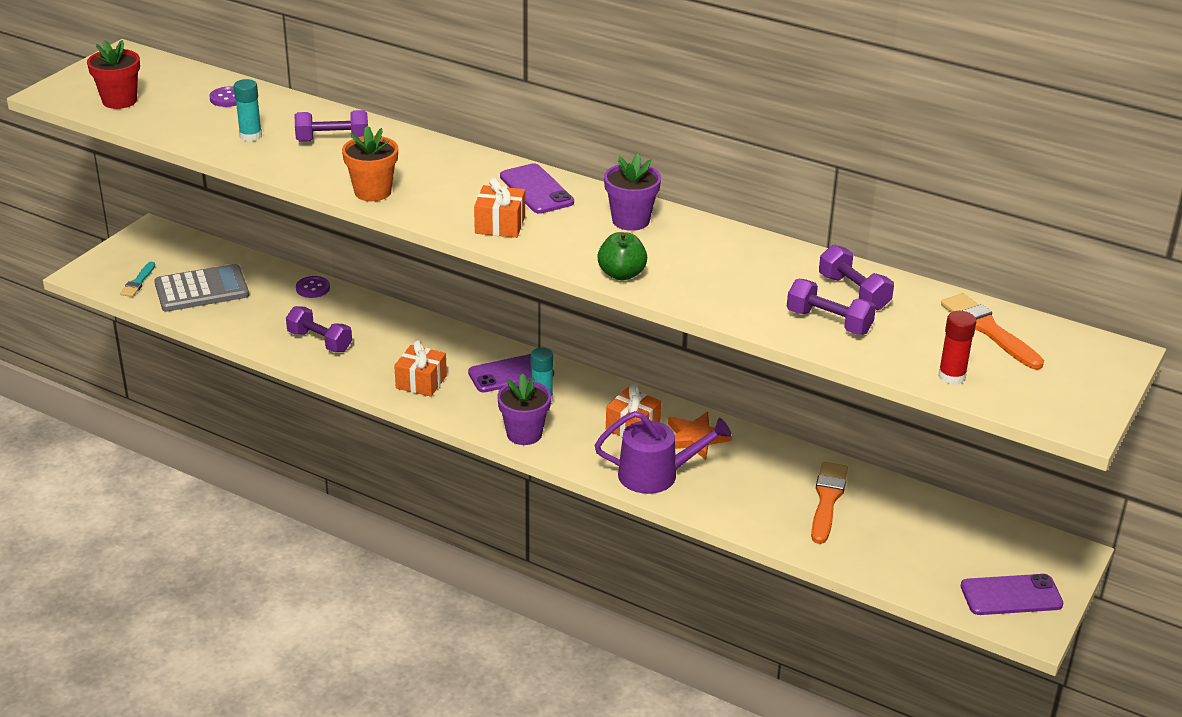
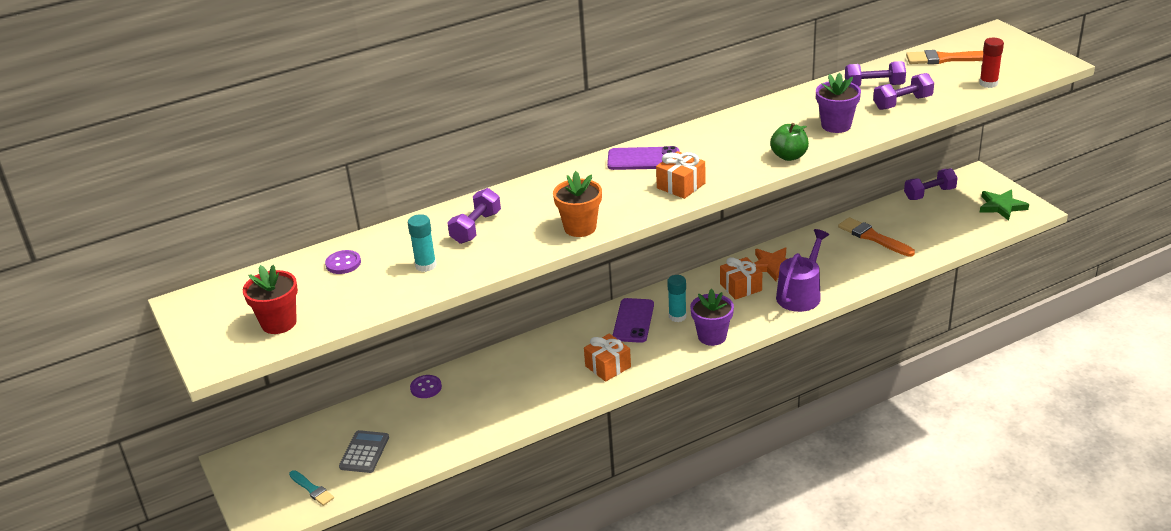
camera: 55 degrees left, 0 degrees up
(201, 290) = (364, 452): grey calculator -> grey calculator, size x0.64
(320, 341) = (507, 404): purple dumbbell -> purple dumbbell (929, 194)
(630, 221) = (720, 135): purple flower pot -> purple flower pot (836, 125)
(1011, 595) = (1001, 206): purple phone -> green star

